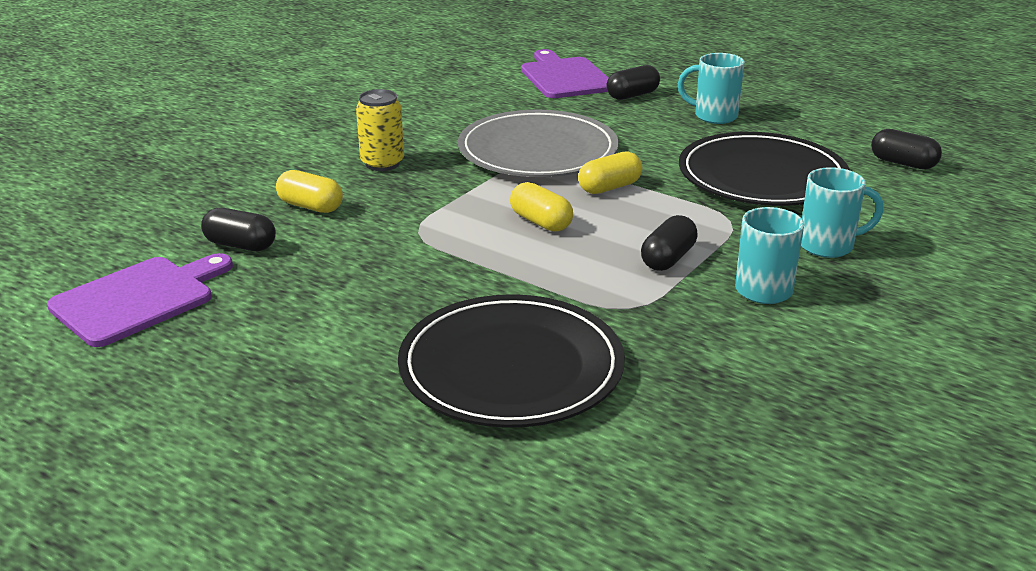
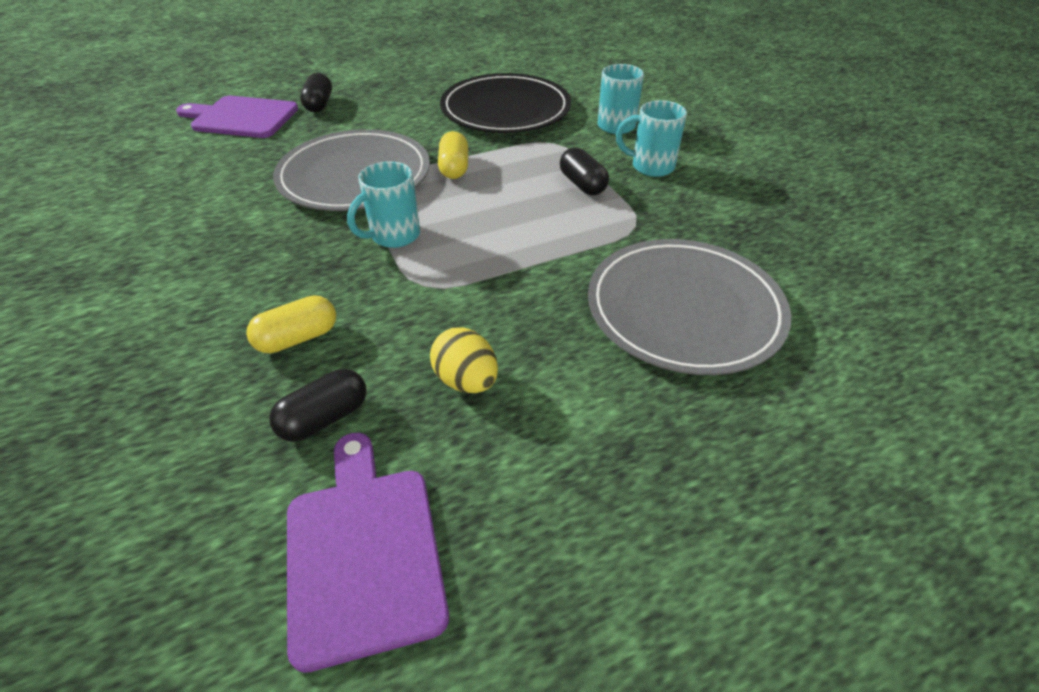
camera: 60 degrees left, 15 degrees up
(320, 285) = (466, 380): none -> yellow egg
(382, 163) = (266, 263): yellow can -> none
(511, 367) = (684, 309): black plate -> grey plate
(541, 222) = (475, 216): yellow capsule -> none
(714, 116) = (398, 90): turquoise mug -> turquoise mug (393, 236)
(903, 163) = (540, 64): black capsule -> none

